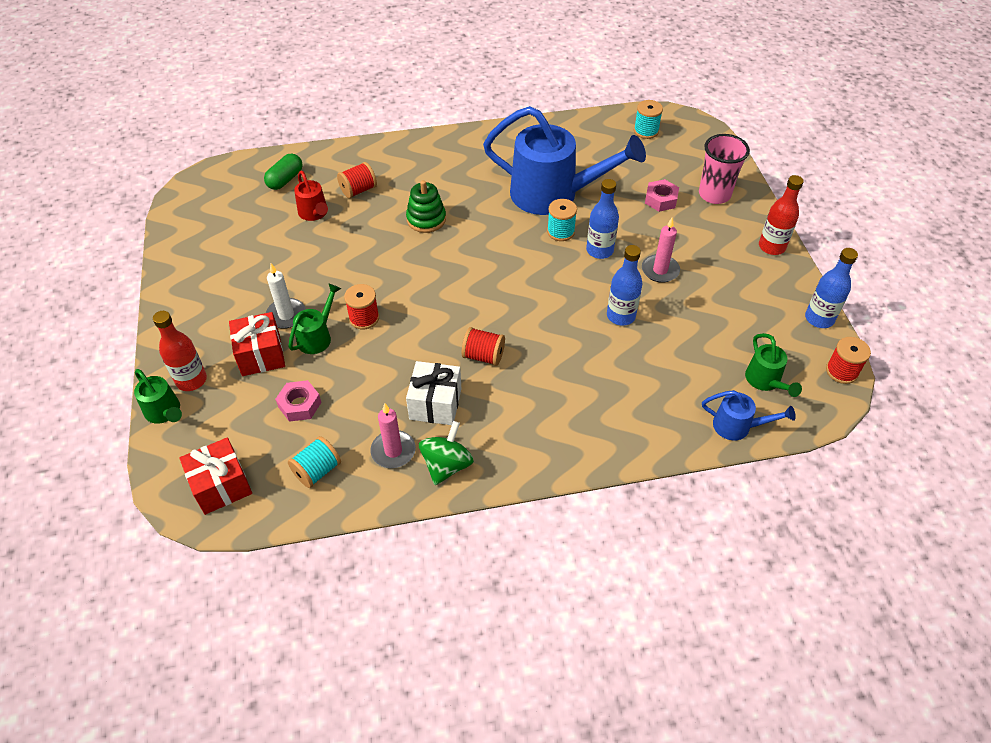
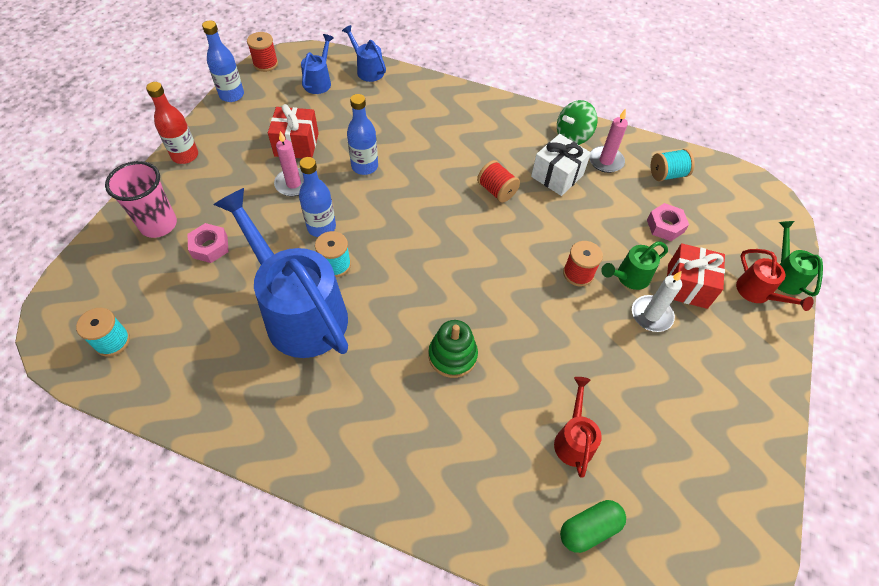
camera: 150 degrees left, 5 degrees up
(191, 380) = (757, 293): red bottle -> red watering can
(221, 485) = (742, 197): red gift -> red gift (296, 144)
(358, 190) = (503, 448): red spool -> none
(765, 381) = (319, 81): green watering can -> blue watering can

